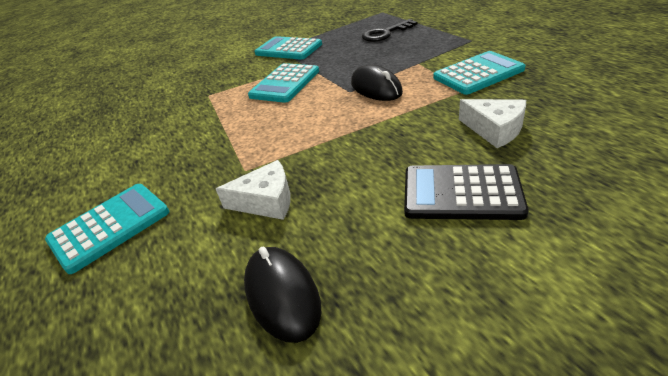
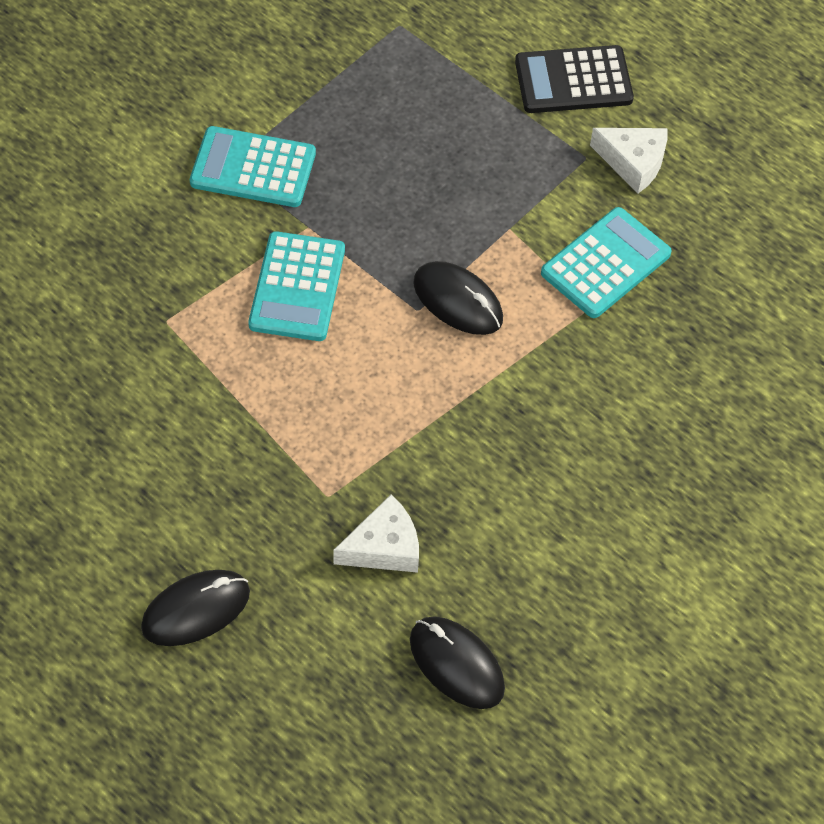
camera: 25 degrees left, 20 degrees up
(110, 226) = (196, 610): turquoise calculator -> black mouse
(385, 33) = (429, 120): black key -> none
(461, 193) = (609, 511): black calculator -> black calculator (573, 81)
(494, 129) = (637, 397): white cheese -> white cheese (633, 162)

